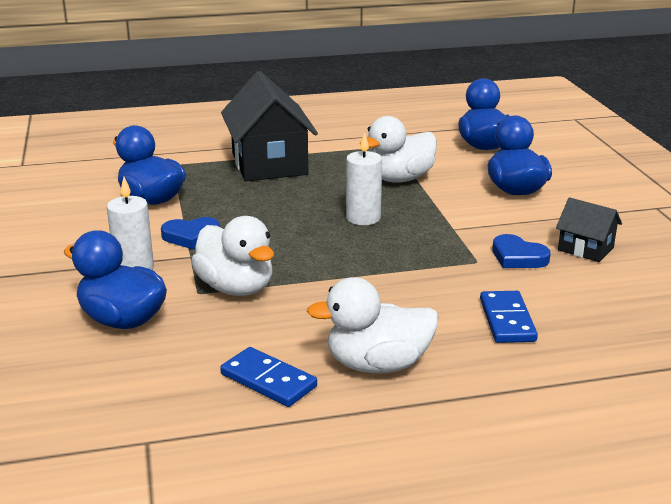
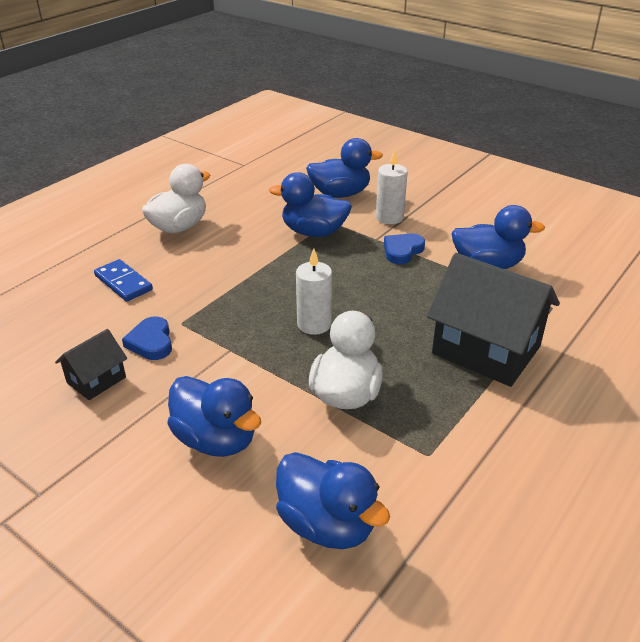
camera: 140 degrees right, 10 degrees up
(236, 288) = (314, 232): white duck -> blue duck
(268, 380) = (225, 200): blue domino -> none
(518, 257) = (151, 342): blue heart -> blue heart turned 105 degrees counterclockwise
(585, 249) = (96, 380): black house -> black house turned 45 degrees counterclockwise

